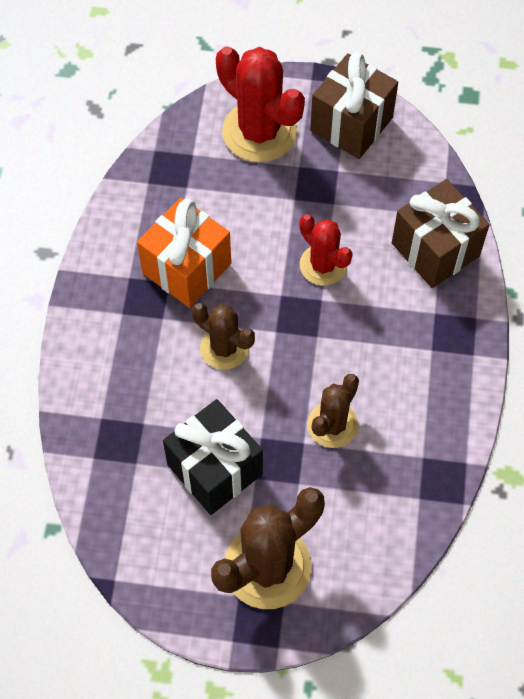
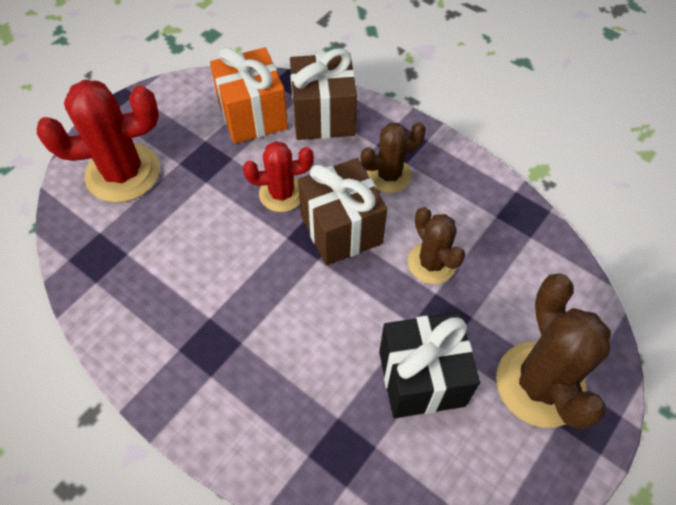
camera: 60 degrees left, 5 degrees down
(186, 268) = (206, 296): orange gift -> orange gift (252, 116)
(224, 347) = (306, 307): brown cactus -> brown cactus (389, 175)
(351, 124) = (172, 111): brown gift -> brown gift (341, 229)

